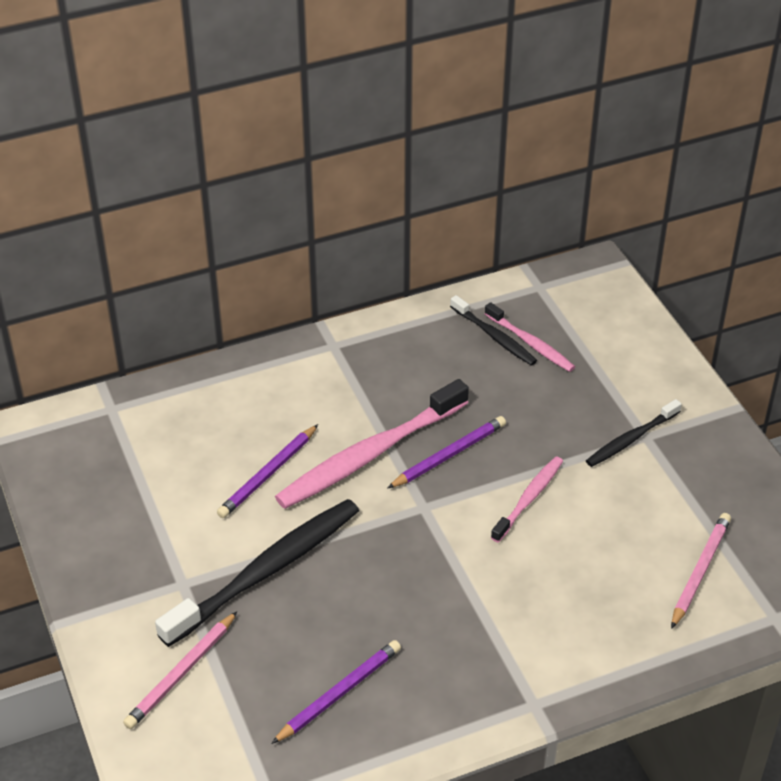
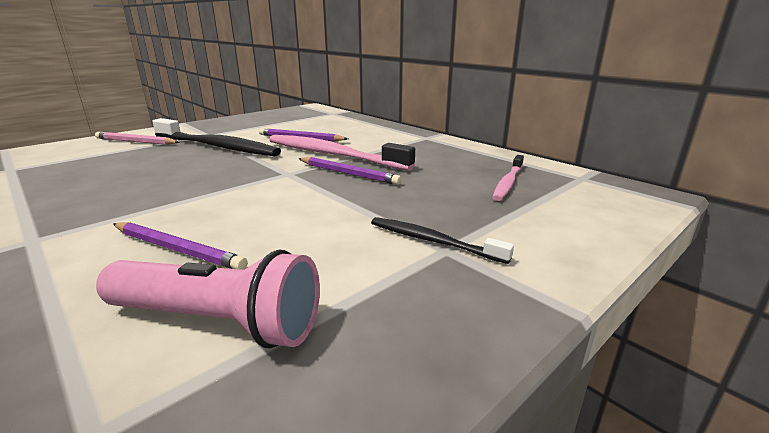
camera: 70 degrees right, 20 degrees down
(339, 693) = (96, 173): purple pencil -> purple pencil (177, 249)
(494, 336) = (496, 171): black toothbrush -> none
(528, 499) = (312, 205): pink toothbrush -> none
(700, 571) = (218, 322): pink pencil -> pink flashlight

